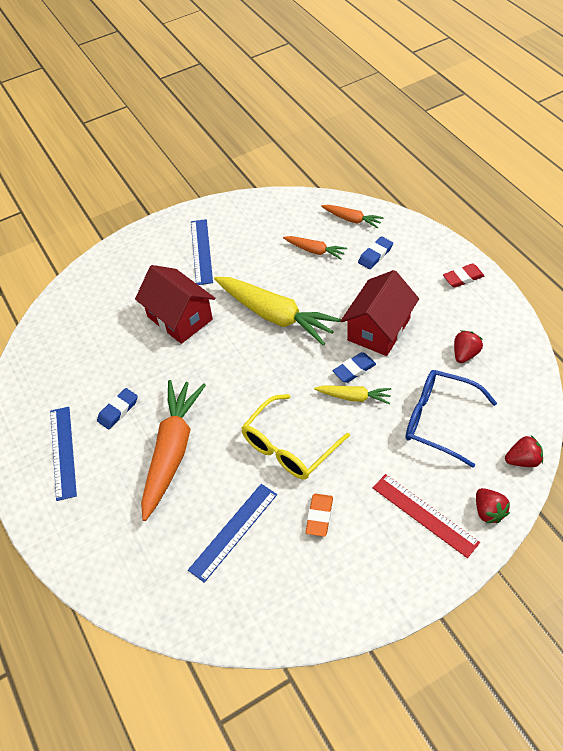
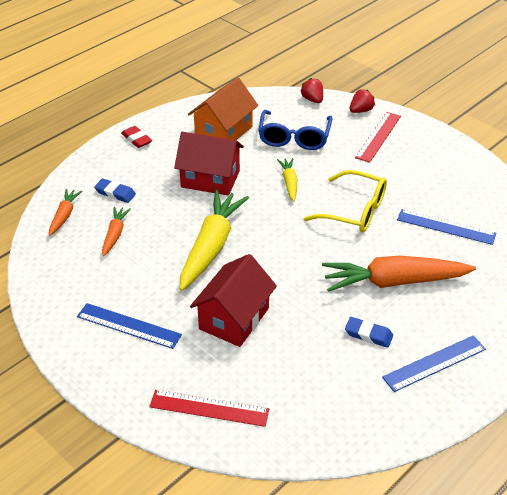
camera: 110 degrees left, 10 degrees down
(98, 289) = (209, 408): none -> red ruler
(201, 251) = (128, 326): blue ruler -> blue ruler turned 45 degrees clockwise
(319, 516) = (407, 184): orange eraser -> none
(354, 369) = (260, 187): blue eraser -> none
(465, 354) = (223, 131): red strawberry -> orange house

